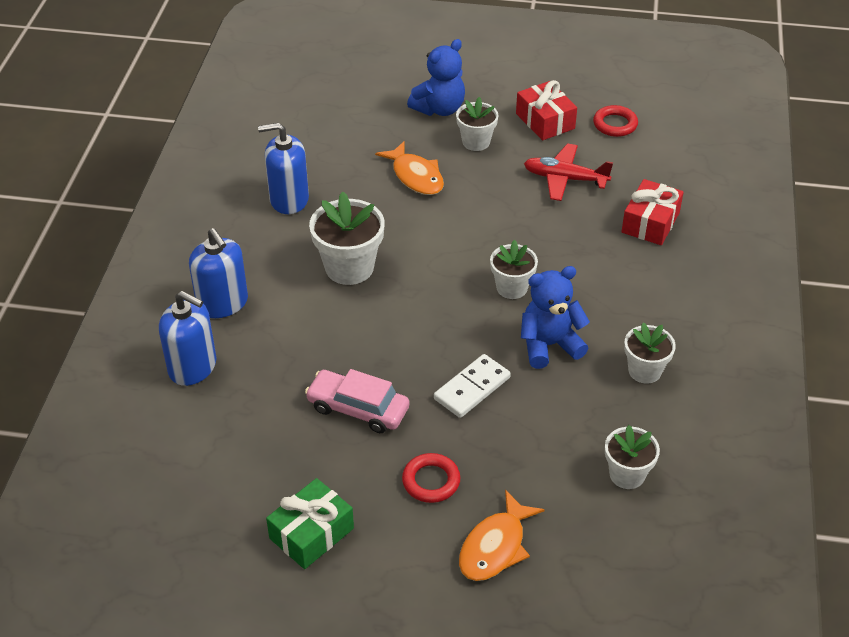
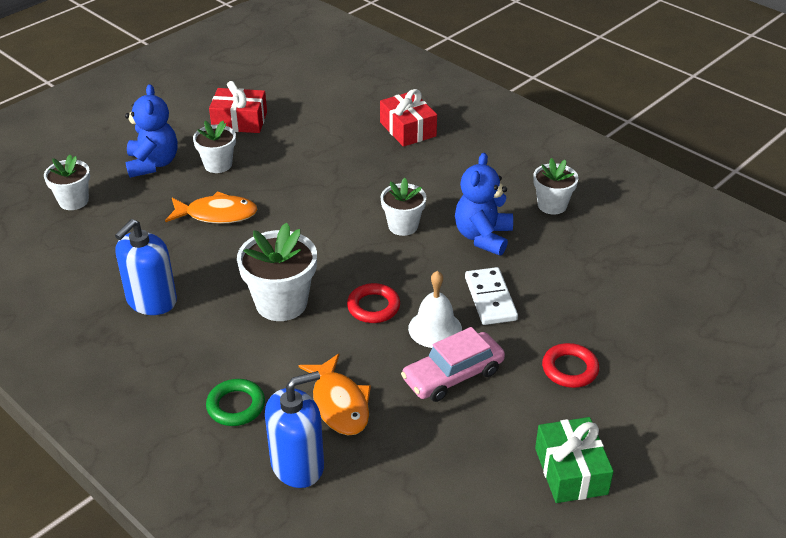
camera: 55 degrees left, 5 degrees down
(222, 303) = (236, 406): blue soap dispenser -> green ring
(402, 371) = (435, 328): none -> white bell
(495, 546) = (664, 365): orange fish -> orange fish (339, 404)
(565, 179) = (315, 143): red plane -> none
(615, 124) = (286, 93): red ring -> red ring (373, 307)
(627, 474) = (644, 263): white flower pot -> white flower pot (73, 201)

